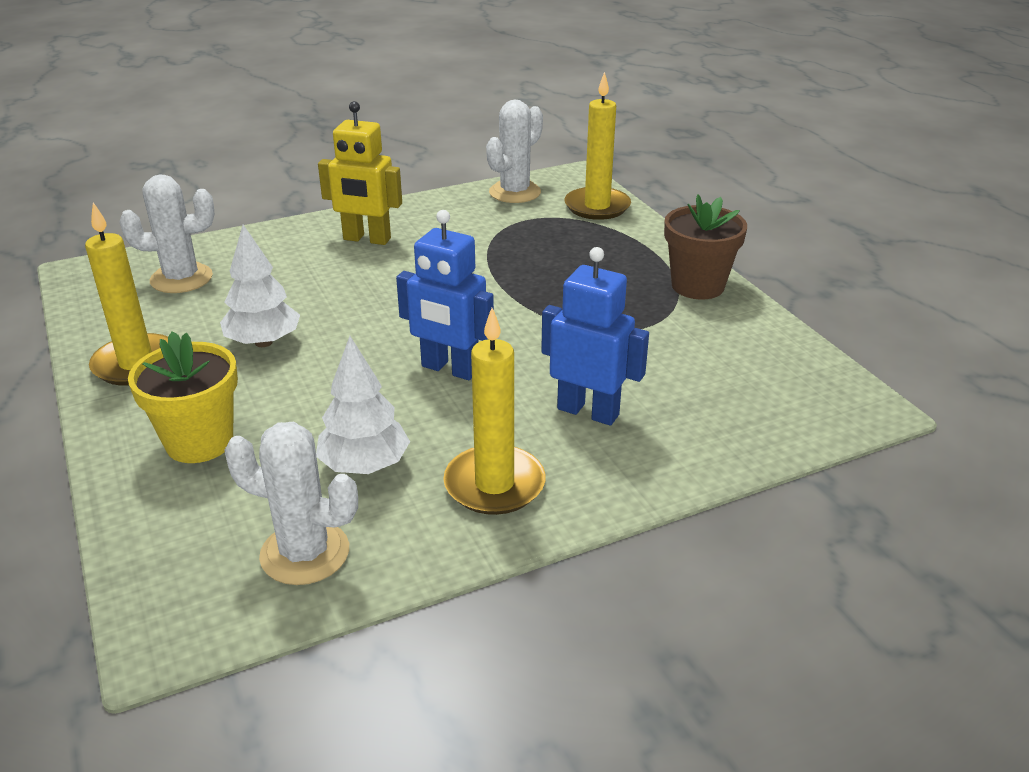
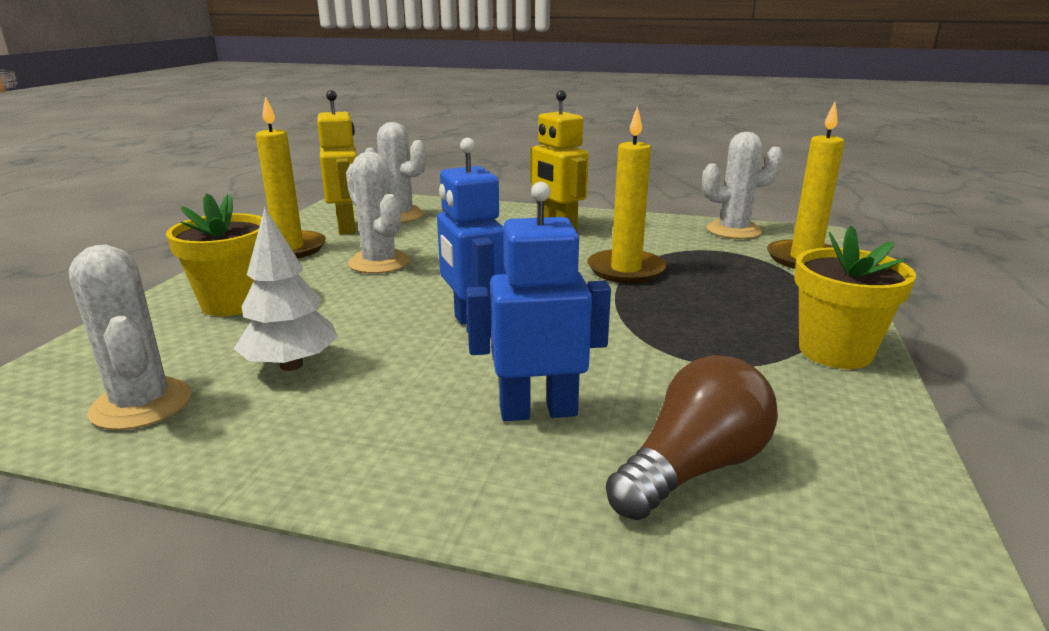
camera: 40 degrees right, 10 degrees down
(152, 314) = (347, 227): none -> yellow robot
(263, 342) = (379, 263): white tree -> white cactus
(494, 484) = (352, 429): yellow candle -> yellow candle (626, 270)
(588, 411) = (538, 411): blue robot -> blue robot turned 75 degrees counterclockwise
(697, 286) = (835, 351): brown flower pot -> yellow flower pot
(713, 403) = (693, 468): none -> brown light bulb

